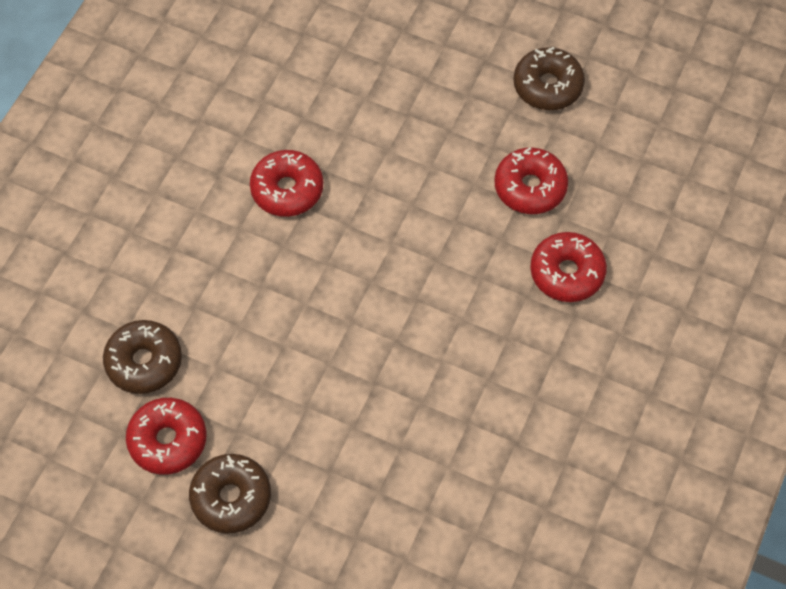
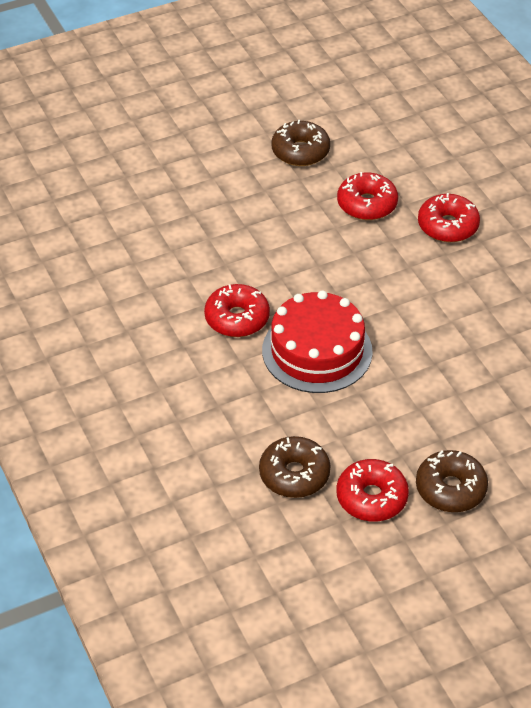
camera: 50 degrees left, 15 degrees down
(304, 278) = (317, 351): none -> red cake

